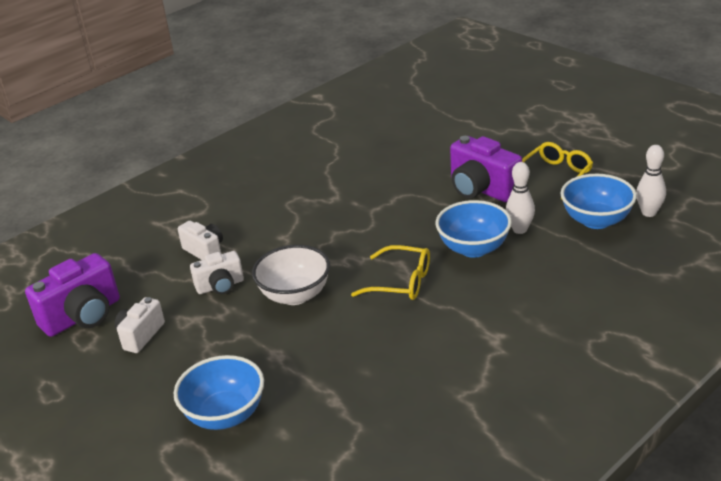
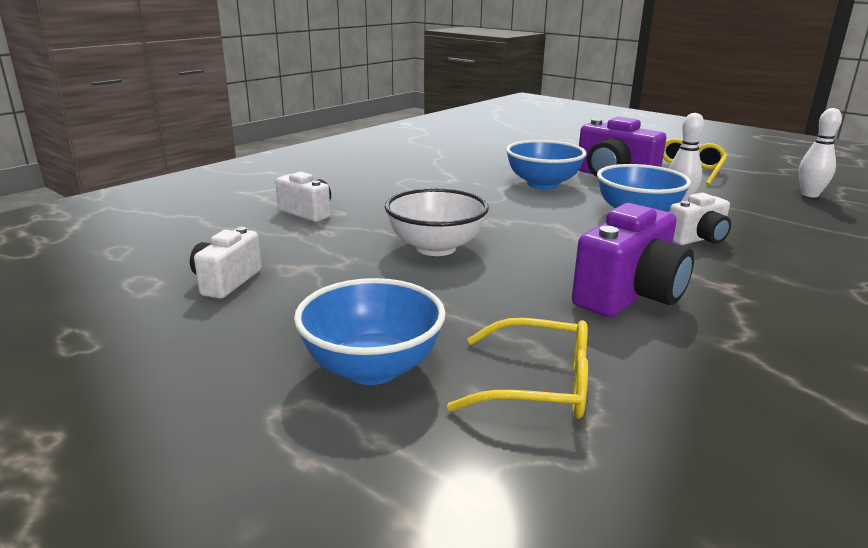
camera: 10 degrees left, 10 degrees down
(83, 316) = (142, 263): purple camera -> purple camera (629, 295)
(220, 286) = (333, 239): white camera -> white camera (698, 239)
(401, 282) = (567, 239): yellow glasses -> yellow glasses (539, 385)
(596, 220) = (758, 198): blue bowl -> blue bowl (542, 184)

